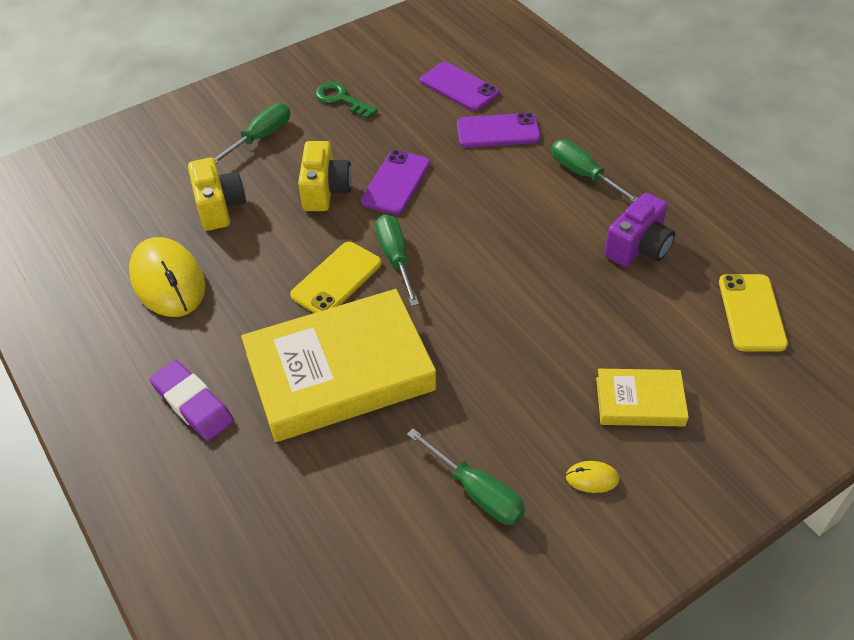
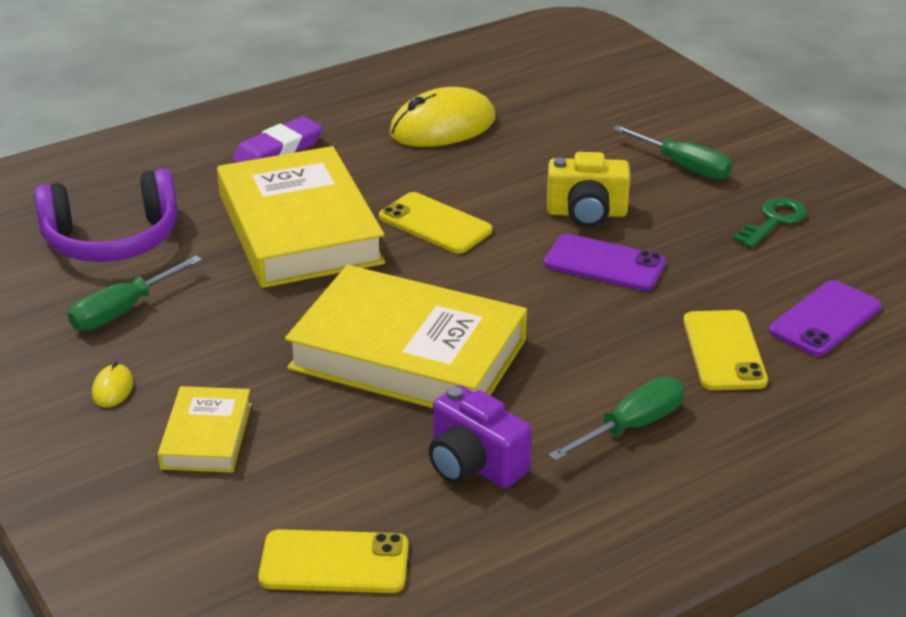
camera: 90 degrees right, 15 degrees down
(219, 207) = (556, 147): yellow camera -> none
(354, 525) = (112, 239): none -> purple headphones
(395, 257) = (468, 263): green screwdriver -> none
(498, 131) = (724, 351): purple phone -> yellow phone
(519, 287) = (408, 354): none -> yellow book

